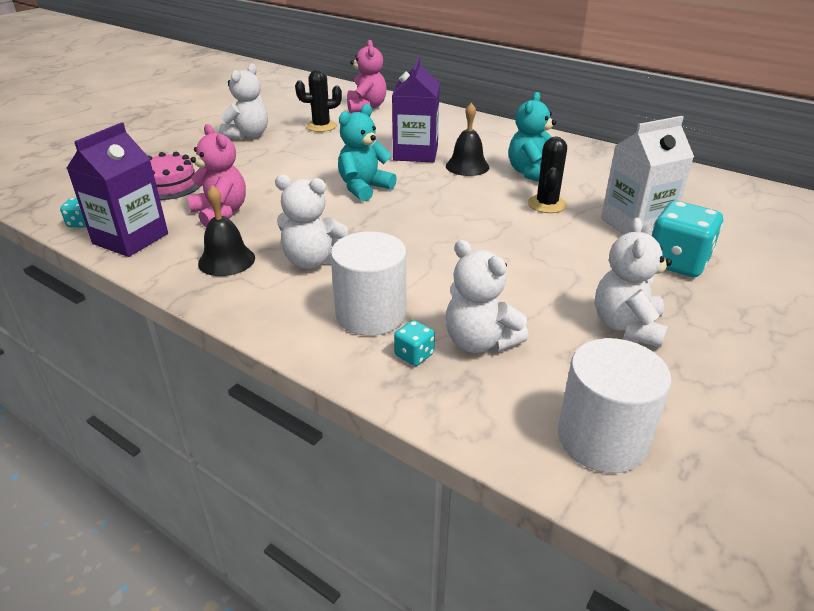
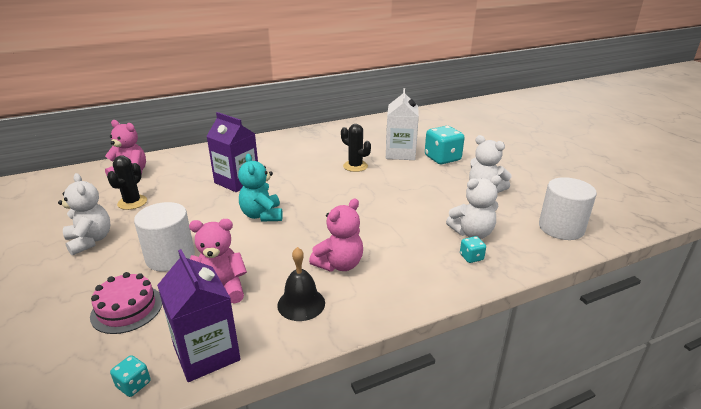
camera: 60 degrees left, 5 degrees down
(312, 261) = (339, 264): white teddy bear -> pink teddy bear
(371, 314) = (421, 259): white cylinder -> white cylinder (170, 257)
(467, 166) = (280, 171): black bell -> none
(531, 173) = (315, 157): turquoise teddy bear -> none

